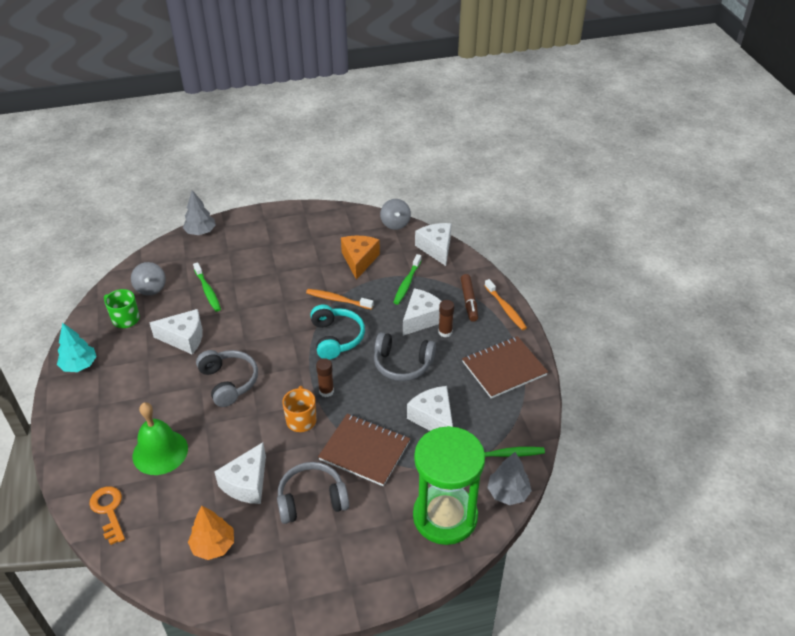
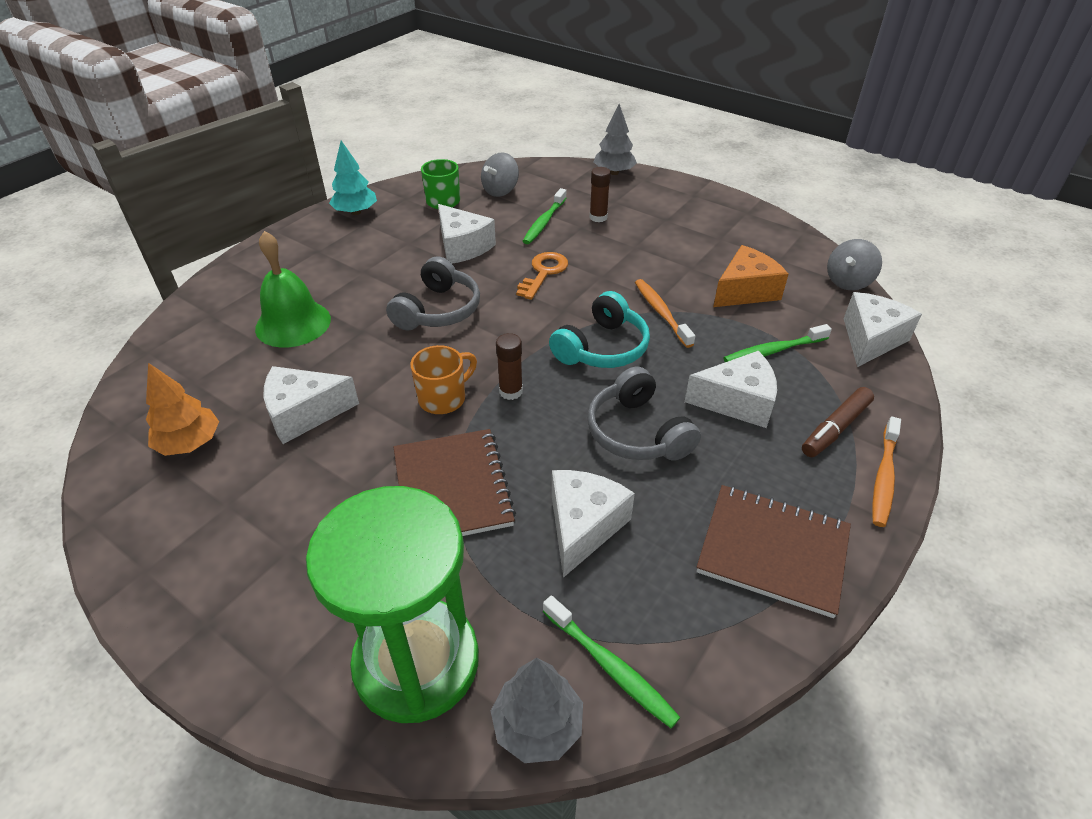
camera: 50 degrees right, 0 degrees up
(109, 511) = (185, 337): orange key -> orange key (543, 273)
(311, 500) = (326, 487): grey headphones -> none
(445, 332) = (747, 439): brown glue stick -> brown glue stick (598, 217)

